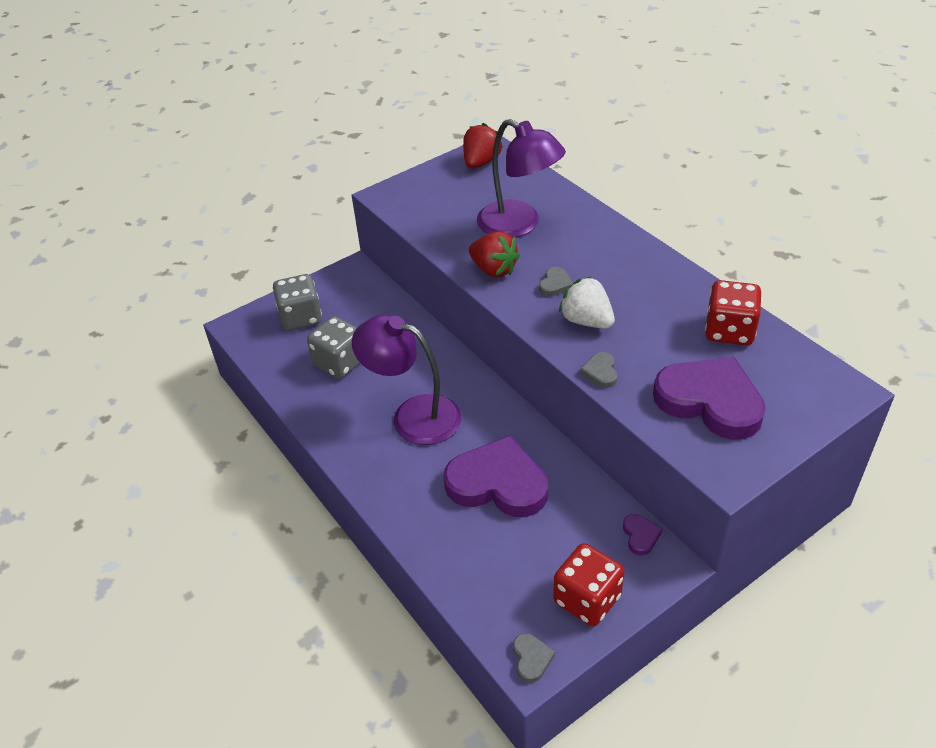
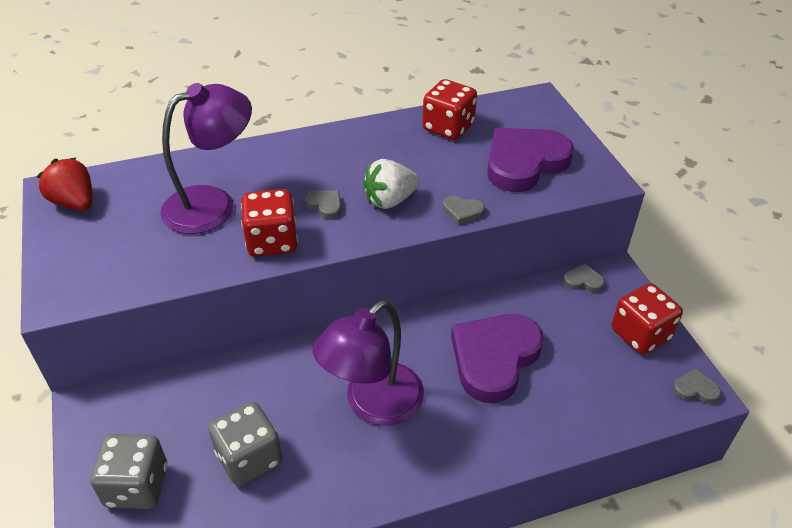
camera: 75 degrees left, 0 degrees up
(494, 270) = (272, 241): red strawberry -> red dice
(640, 536) = (583, 281): purple heart -> grey heart

